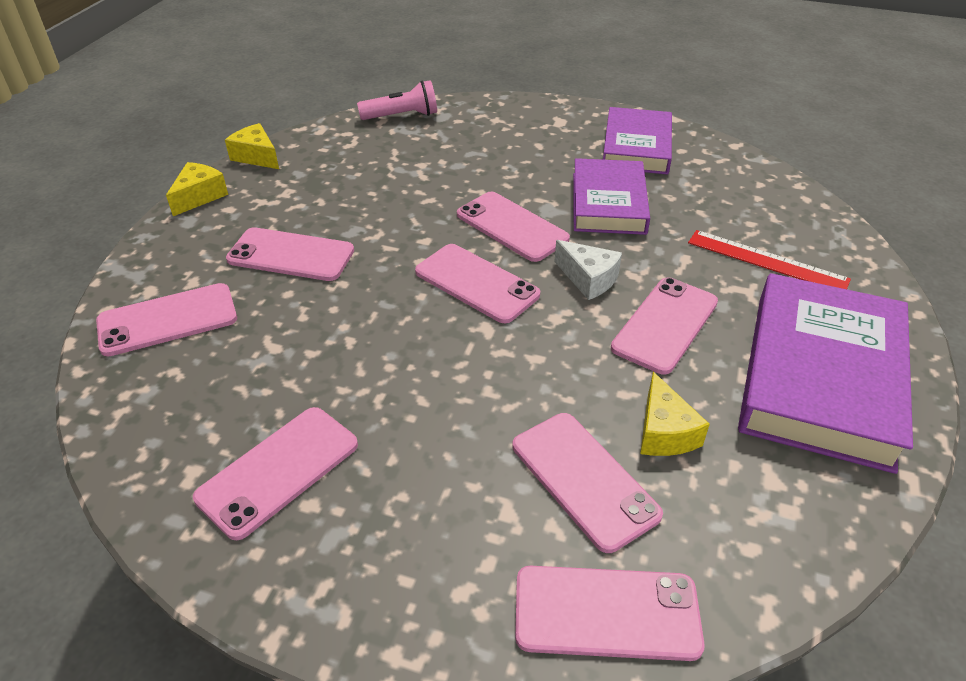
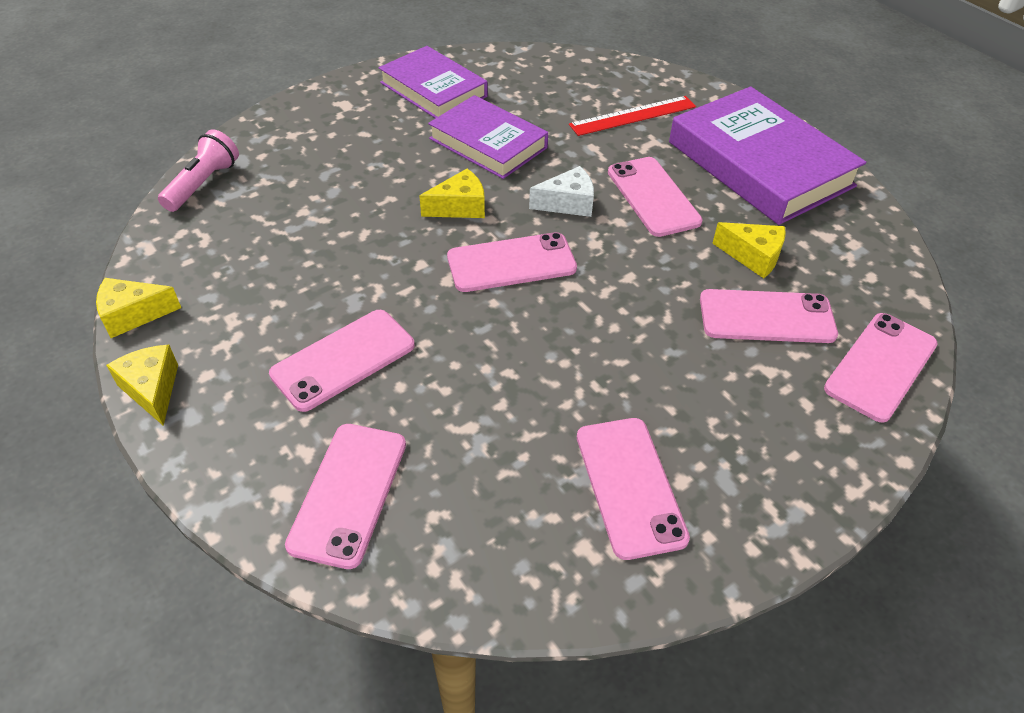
camera: 55 degrees left, 5 degrees up
(511, 227) = (460, 207): pink phone -> yellow cheese

